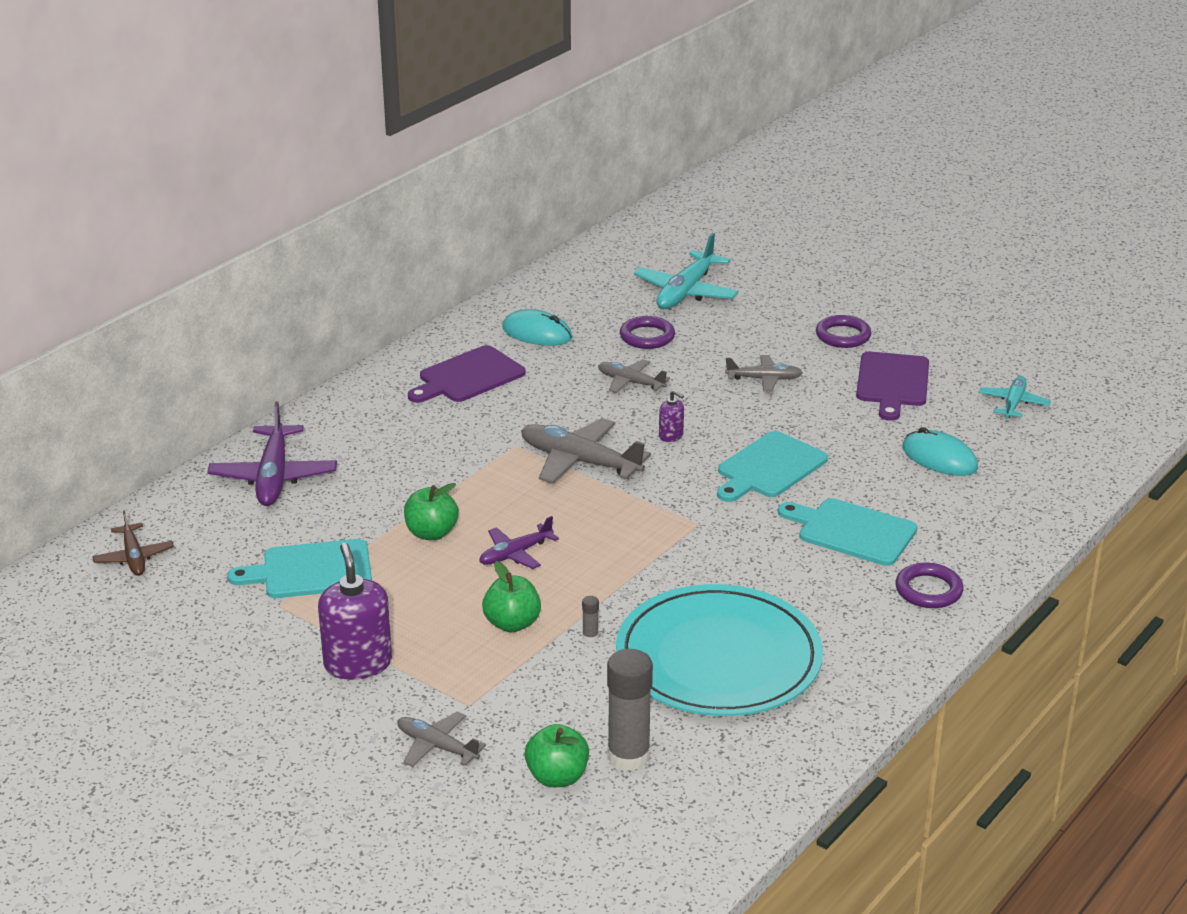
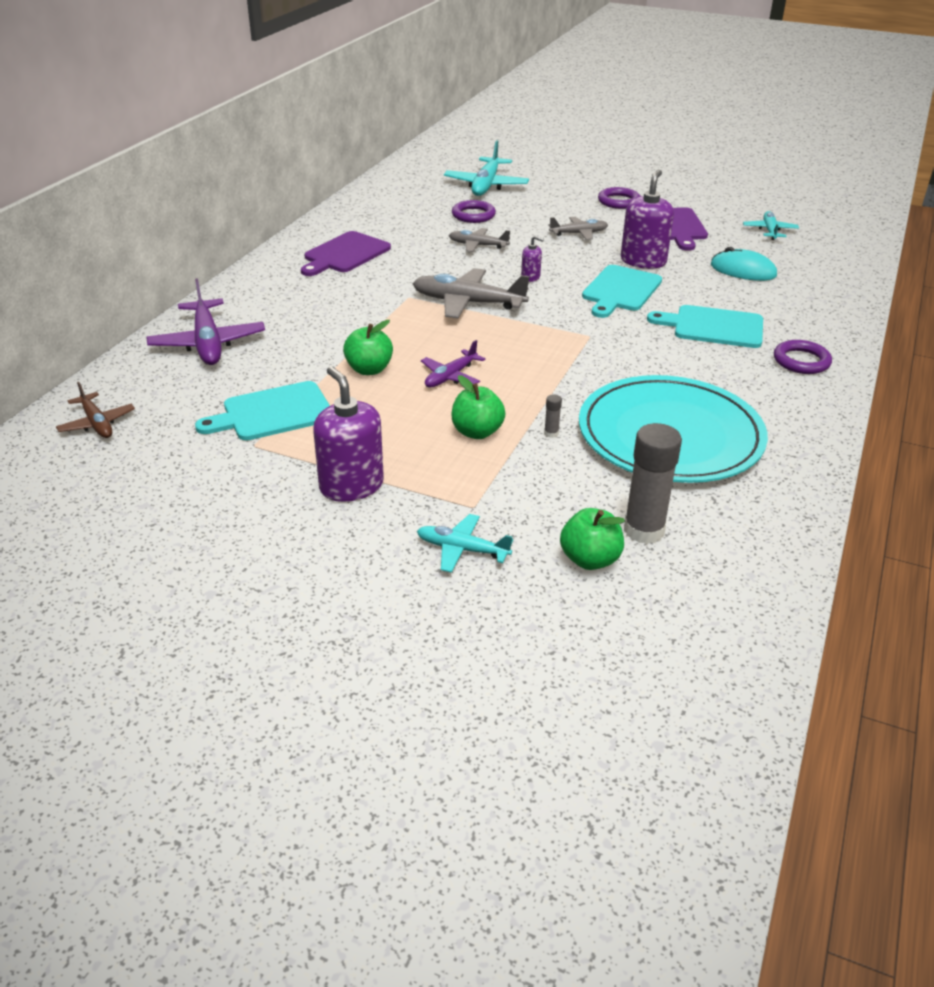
camera: 15 degrees left, 5 degrees up
(437, 746) = (462, 549): grey plane -> turquoise plane
(537, 333) = (386, 220): turquoise mouse -> none
(821, 429) = (643, 261): none -> purple soap dispenser

